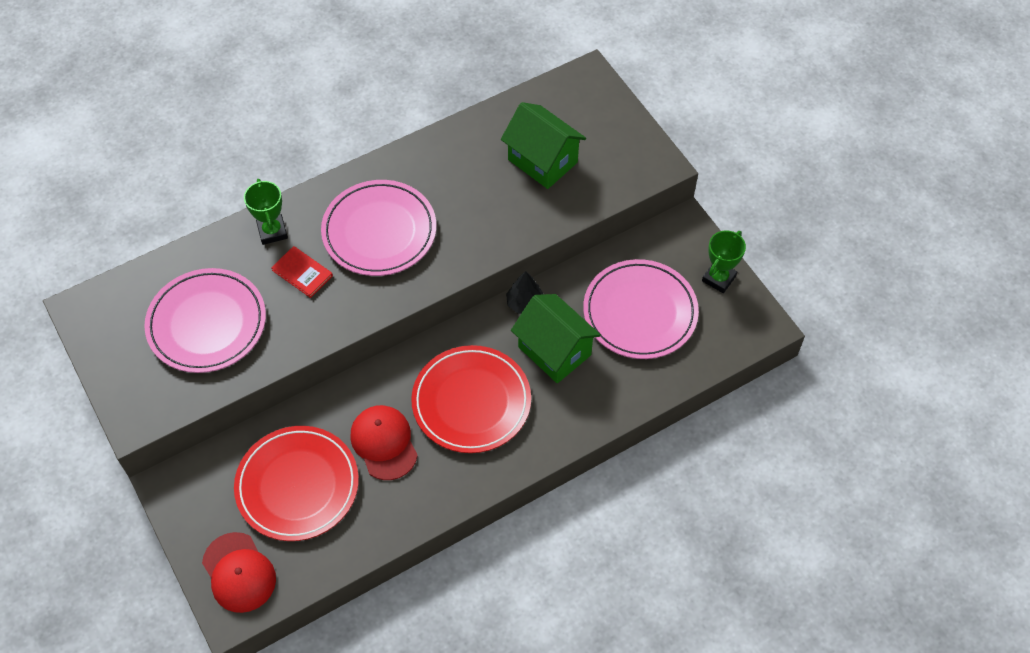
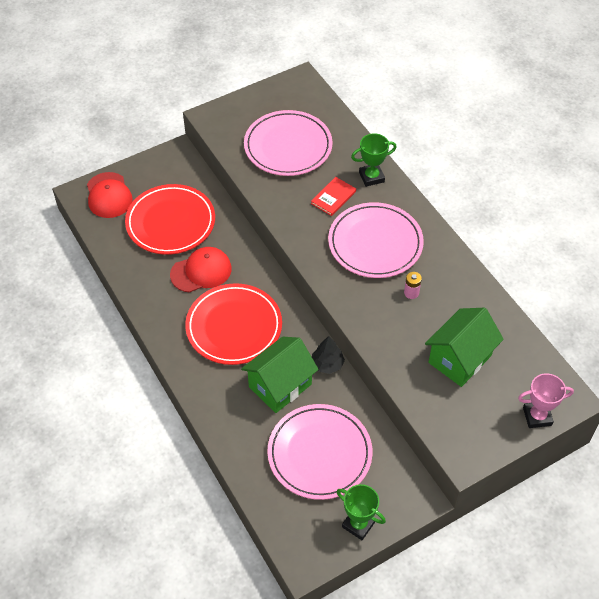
camera: 90 degrees right, 5 degrees down
(239, 572) = (109, 195): red cap -> red cap turned 75 degrees counterclockwise
(453, 199) = (411, 293): none -> pink battery
(610, 103) = (537, 416): none -> pink trophy

